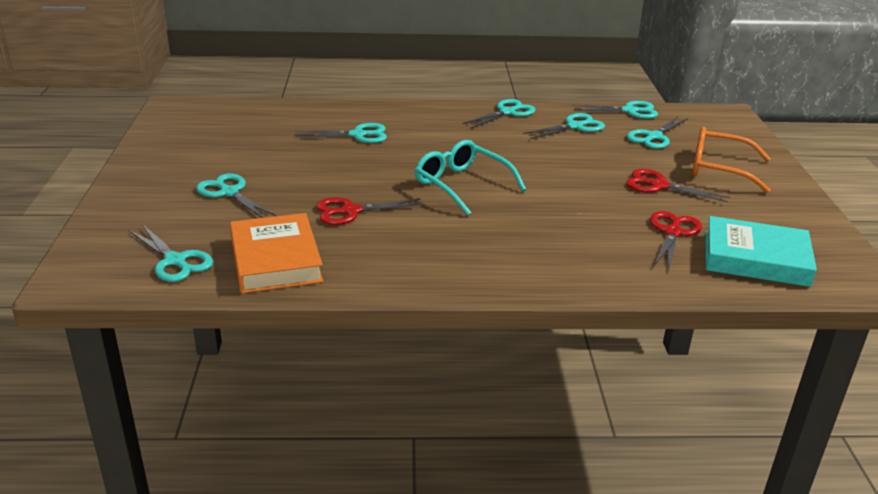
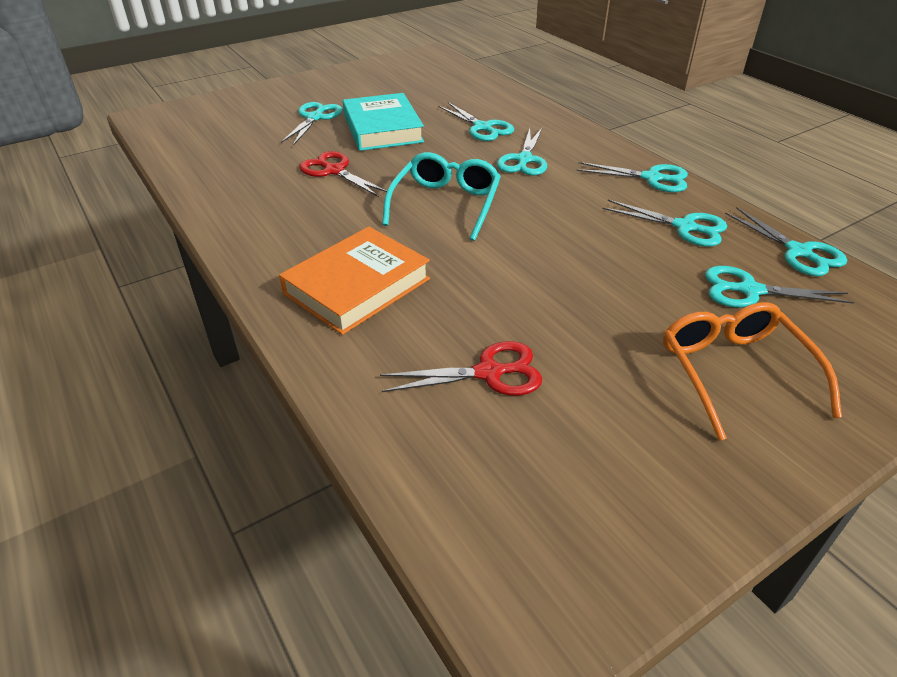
camera: 60 degrees right, 10 degrees up
(175, 261) = (195, 137): turquoise scissors -> turquoise scissors (524, 160)
(276, 260) = (225, 169): orange book -> orange book (357, 286)
(659, 185) = (607, 330): red scissors -> none
(755, 258) = (490, 470): turquoise book -> turquoise book (382, 129)

